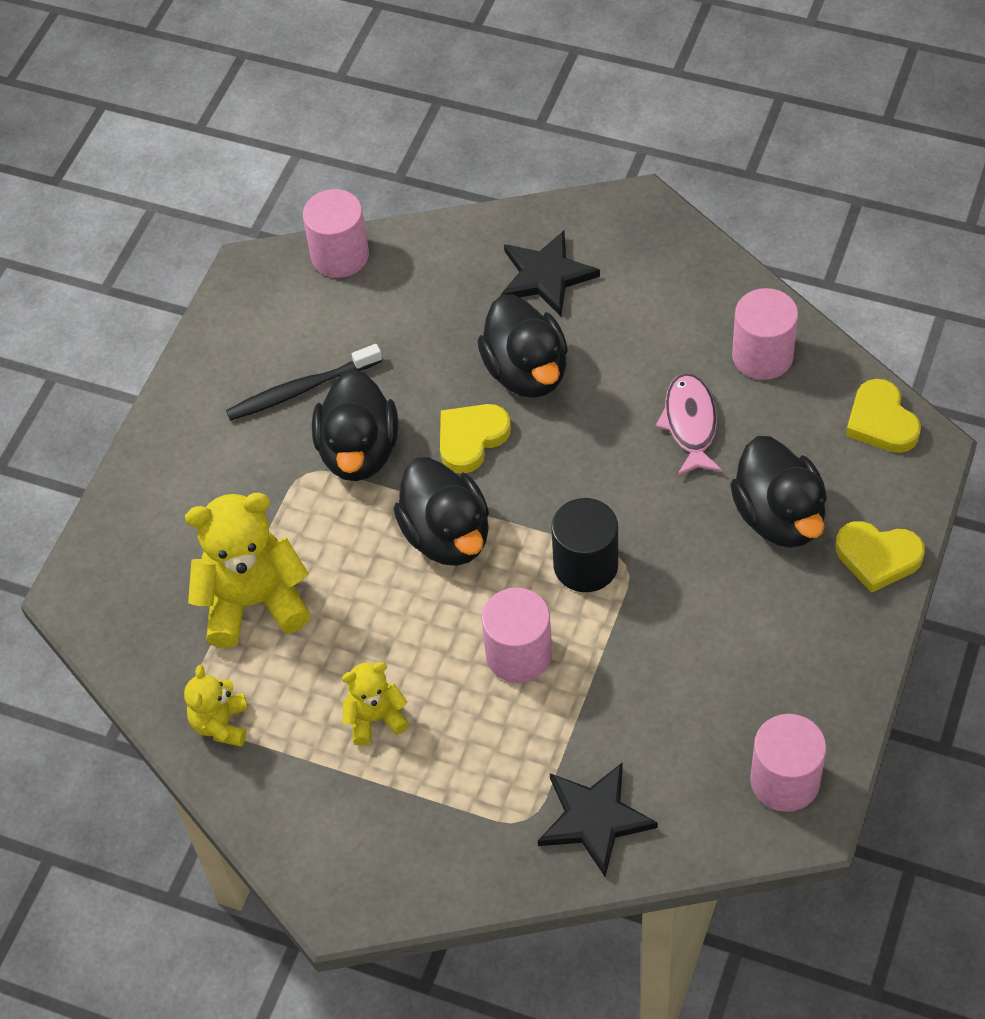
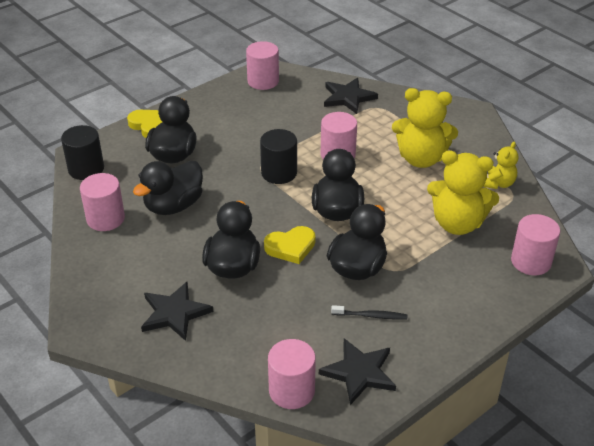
camera: 155 degrees left, 15 degrees down
(119, 583) = (531, 261): none -> pink cylinder
(275, 312) = (359, 372): none -> black star
(301, 389) = (370, 316): black toothbrush -> black toothbrush, size x0.66
(375, 718) = (421, 159): yellow teddy bear -> yellow teddy bear, size x1.87
(690, 424) = (173, 206): pink fish -> black duck
(881, 421) = (86, 169): yellow heart -> black cylinder

